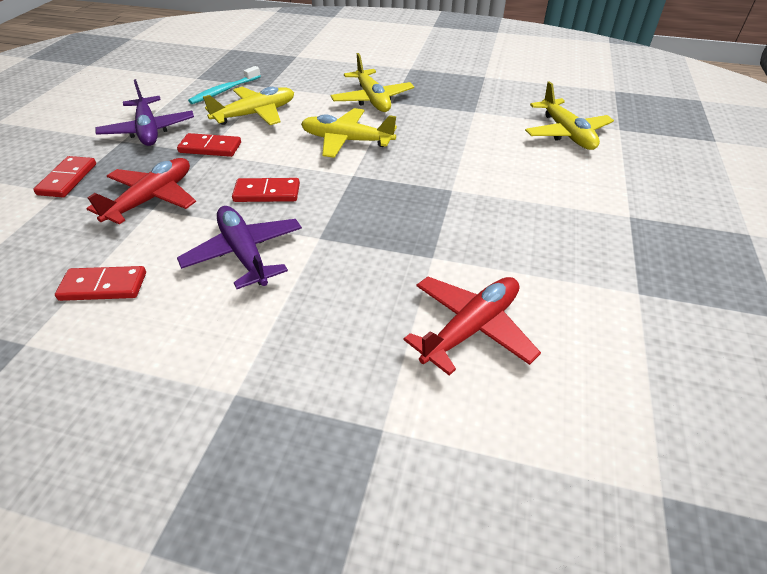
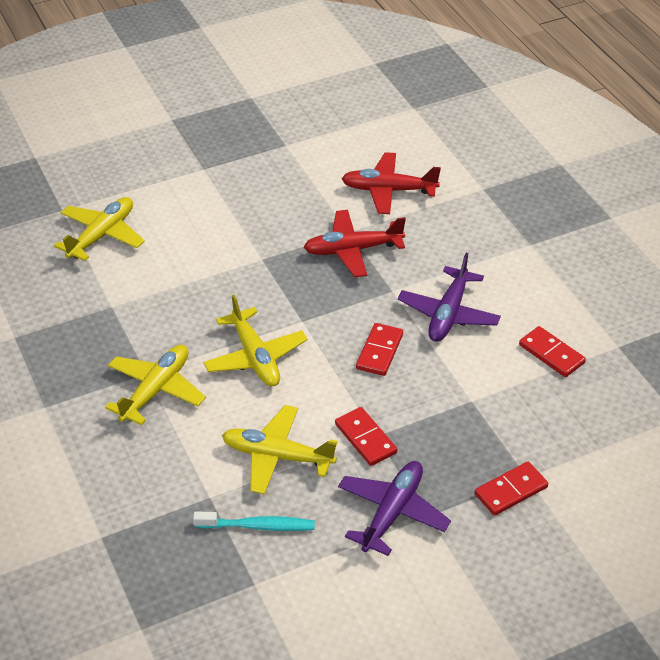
camera: 130 degrees left, 0 degrees up
(152, 199) = (463, 411): red plane -> red plane (352, 250)
(267, 193) = (379, 351): red domino -> red domino turned 60 degrees clockwise

